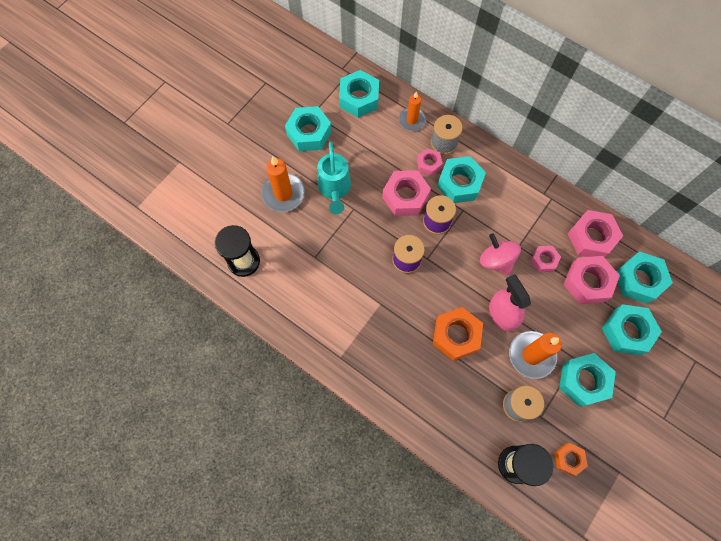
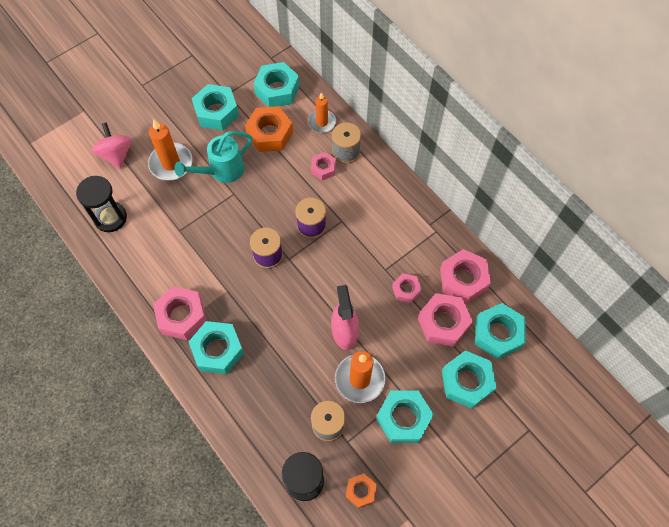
camera: 15 degrees right, 5 degrees down
(334, 189) = (222, 171): turquoise watering can -> turquoise watering can turned 45 degrees clockwise
(405, 197) = (289, 194): pink nut -> pink nut (182, 316)
(456, 336) = (290, 340): orange nut -> orange nut (269, 134)
(459, 183) = (347, 194): turquoise nut -> turquoise nut (218, 350)
(496, 260) = (357, 278): pink spinning top -> pink spinning top (116, 154)

